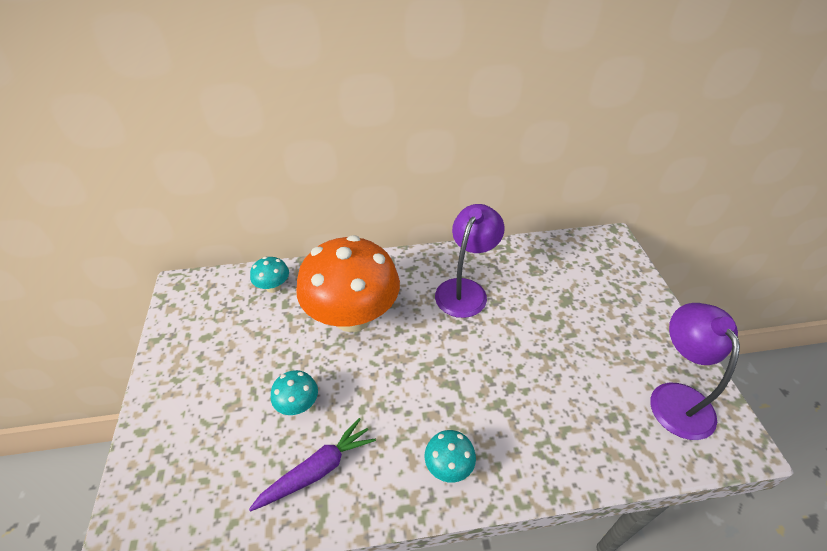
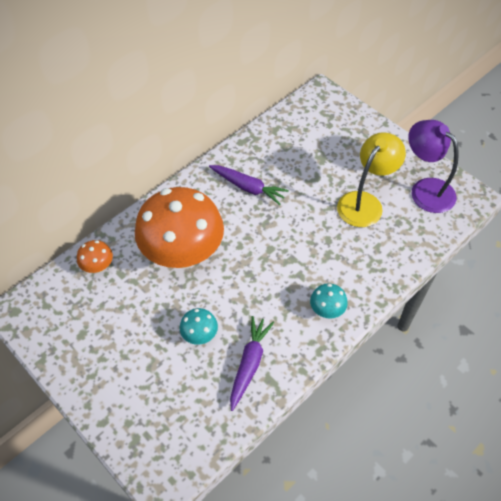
camera: 35 degrees left, 10 degrees up
(273, 287) = (98, 266): turquoise mushroom -> orange mushroom
(465, 290) = (248, 187): purple lamp -> purple carrot
(584, 371) = (365, 202): none -> yellow lamp

